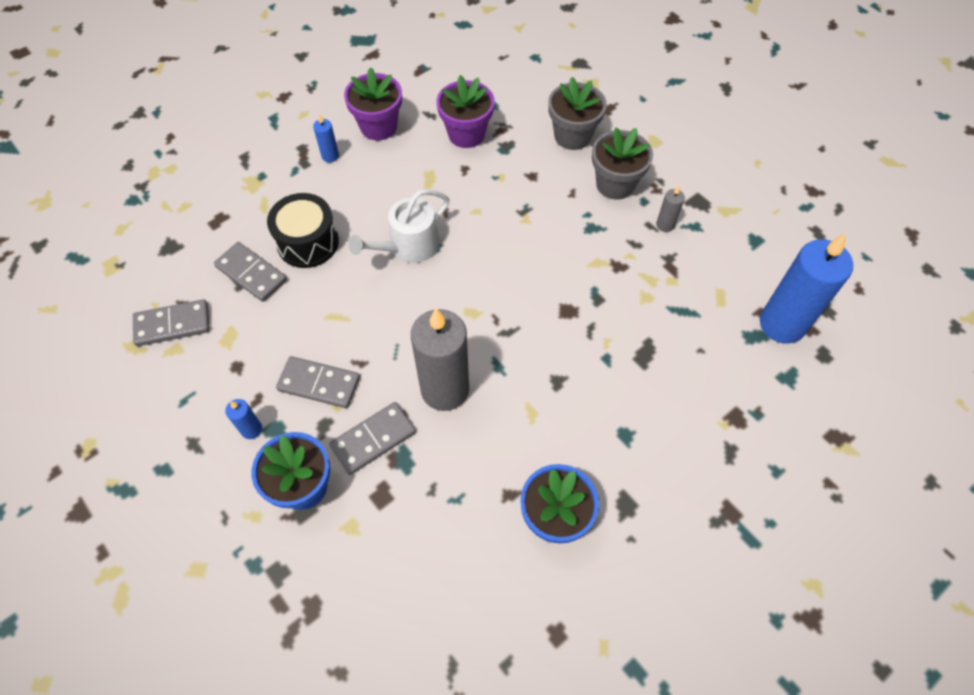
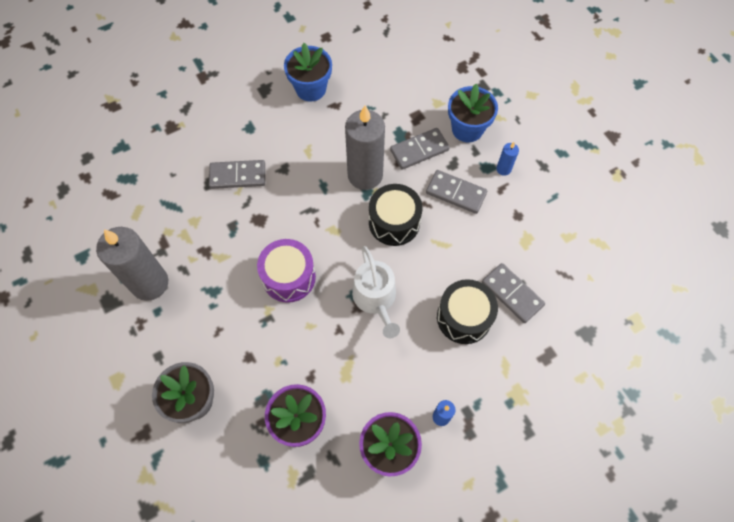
camera: 170 degrees left, 5 degrees up
(172, 325) = (572, 257): grey domino -> grey domino (238, 176)
(398, 333) = (394, 222): none -> black drum
(409, 246) = (376, 299): white watering can -> white watering can turned 105 degrees clockwise
(512, 253) = (289, 277): none -> purple drum
(615, 184) = (175, 334): grey flower pot -> none
(665, 225) = (150, 283): grey candle -> grey candle, size x2.33
(782, 324) = (103, 183): blue candle -> none

